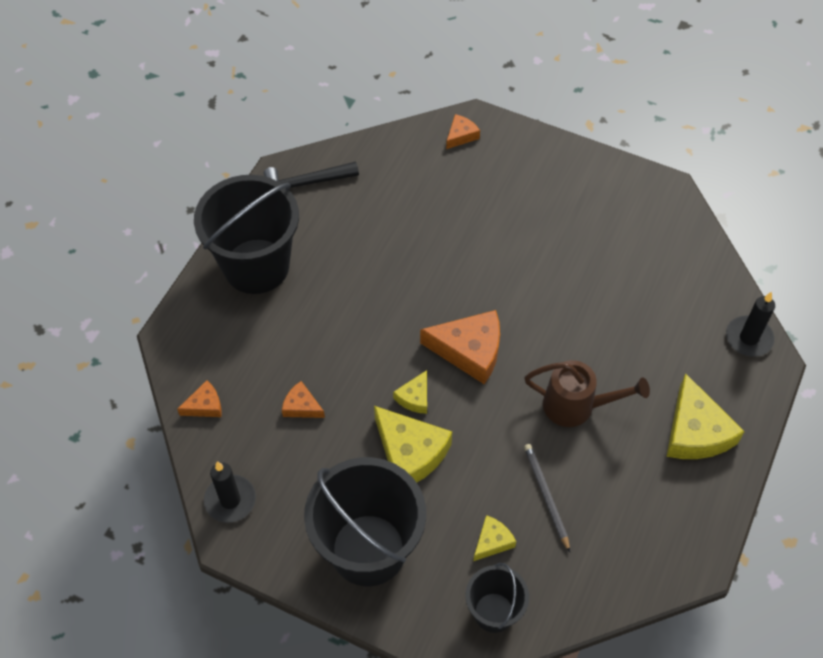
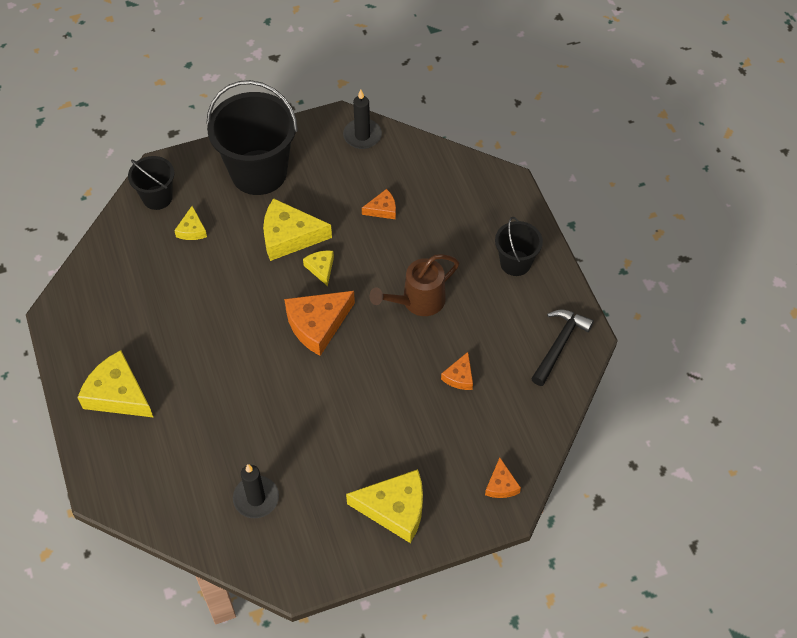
camera: 135 degrees right, 0 degrees up
(205, 405) = (438, 165): orange cheese -> orange cheese (459, 376)
(256, 266) = (515, 263): black bucket -> black bucket, size x0.52
(546, 496) = (182, 278): grey pencil -> none
(551, 177) = (394, 509): none -> yellow cheese
(576, 406) = (212, 346): brown watering can -> brown watering can (417, 301)
(748, 338) = (130, 496): black candle -> black candle (256, 498)

